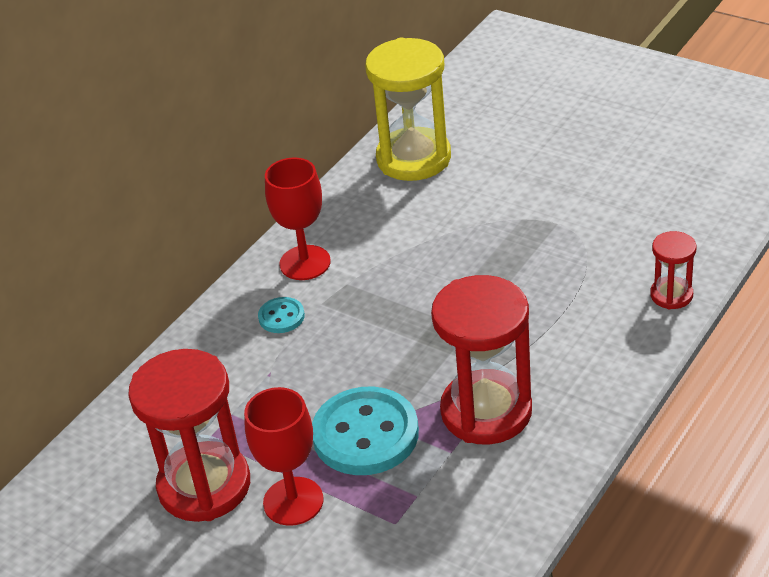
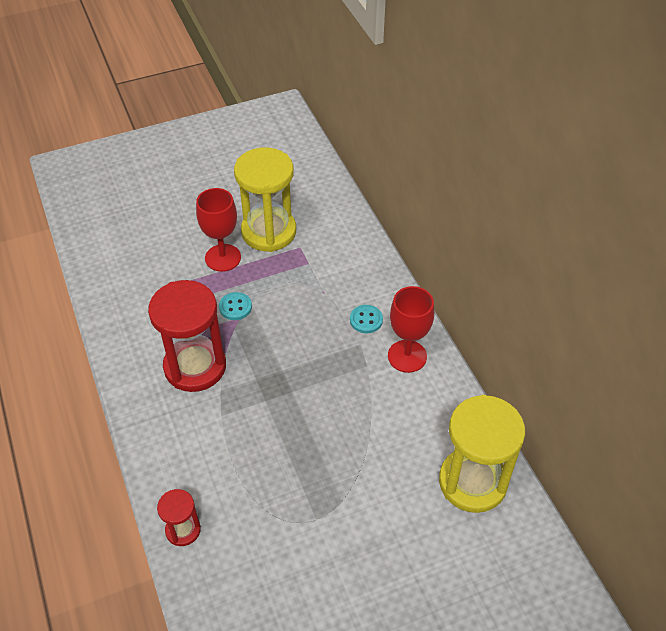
camera: 120 degrees right, 10 degrees up
(204, 486) = (268, 232): red hourglass -> yellow hourglass
(365, 434) = (235, 307): turquoise button -> turquoise button, size x0.48

